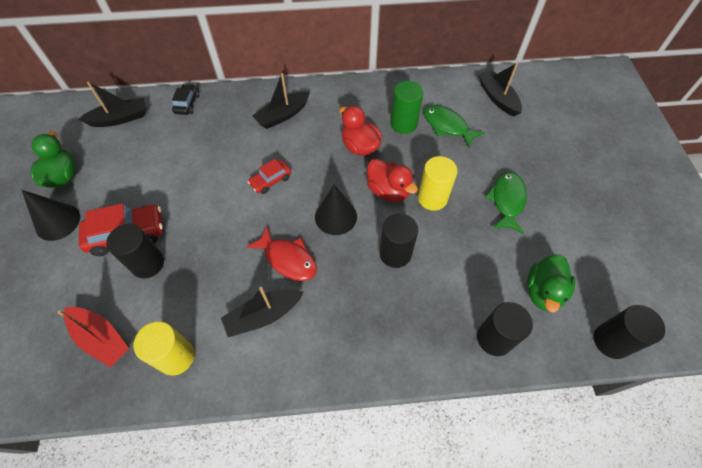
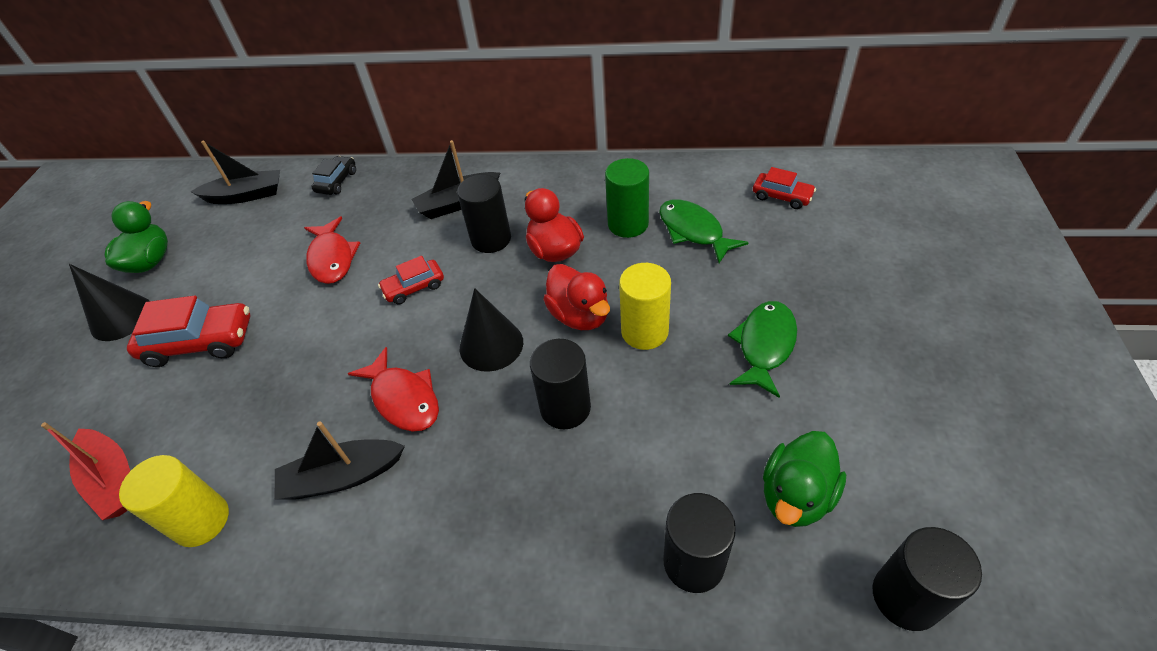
camera: 15 degrees right, 10 degrees down
(148, 264) = (211, 384): black cylinder -> black cylinder (491, 239)
(204, 163) = (332, 258): none -> red fish
(497, 98) = (782, 196): black boat -> red car

